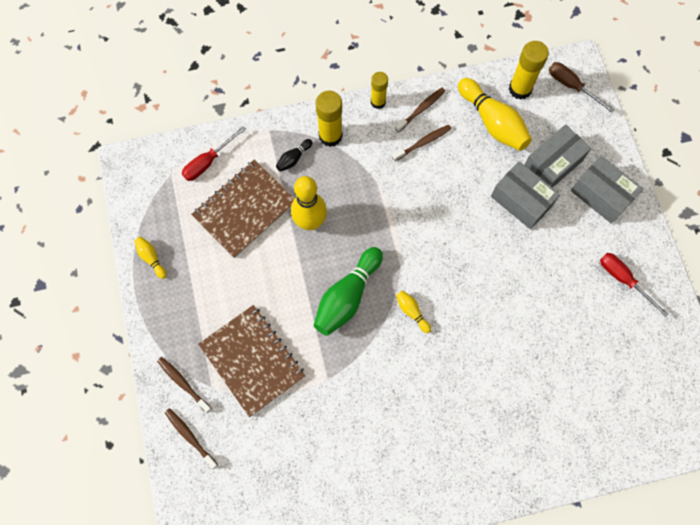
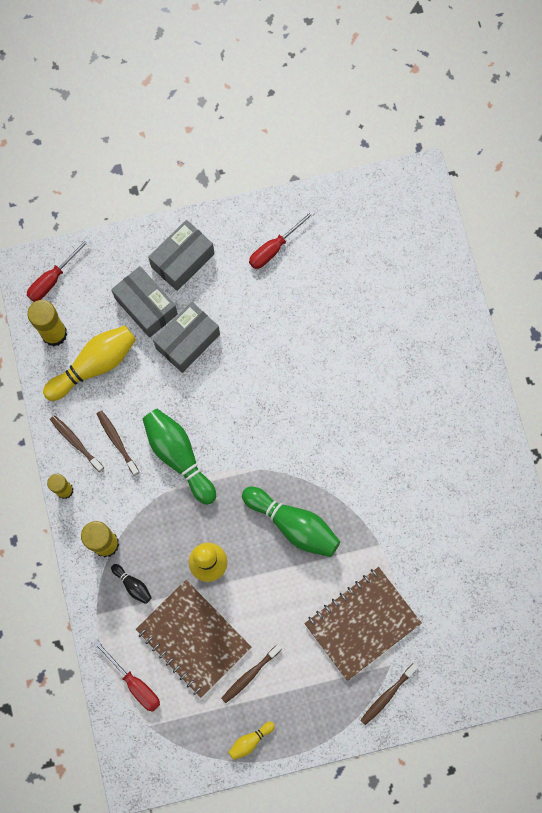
camera: 90 degrees left, 5 degrees up
(190, 437) = (441, 684): brown toothbrush -> brown toothbrush (250, 675)
(411, 194) = (178, 456): none -> green bowling pin
(412, 312) = (309, 458): yellow bowling pin -> none
(571, 86) = (53, 279): brown screwdriver -> red screwdriver

